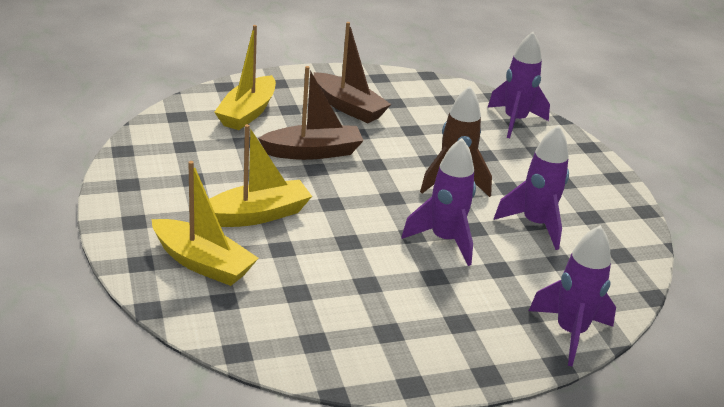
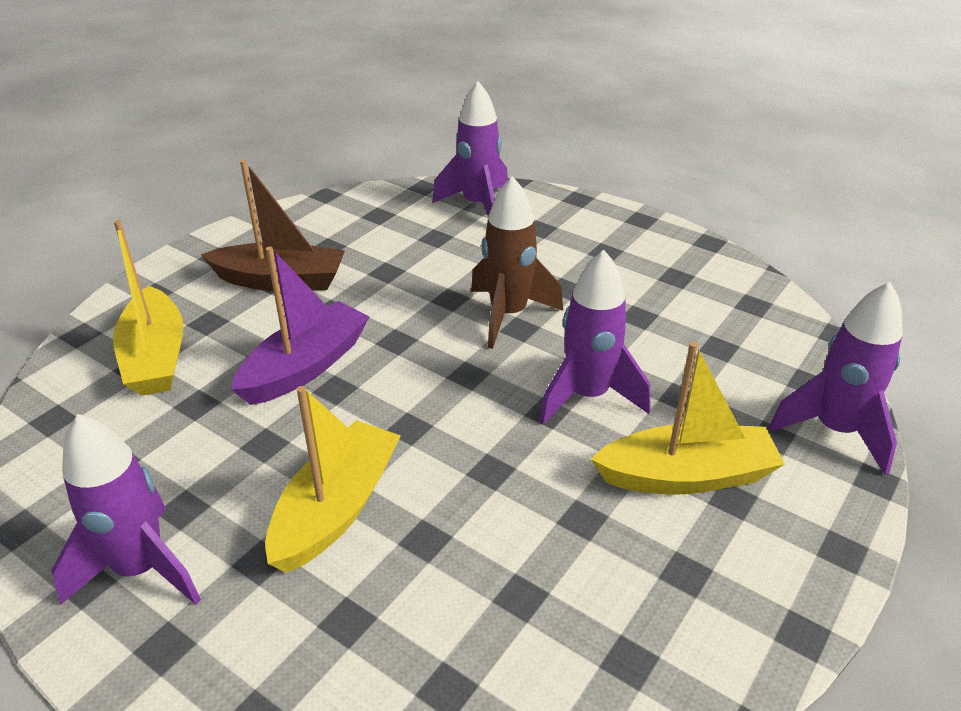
camera: 35 degrees left, 5 degrees up
(202, 263) = (347, 645): yellow boat -> yellow boat (686, 476)
(313, 152) = (305, 367): brown boat -> purple boat
(535, 225) = (644, 318): purple rocket -> purple rocket (141, 569)

